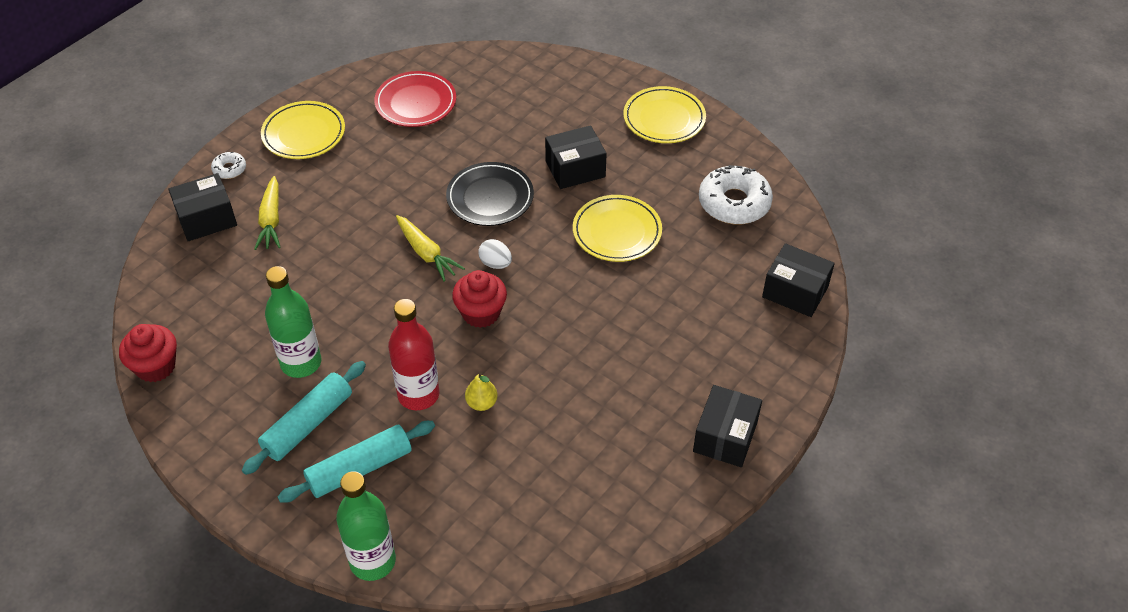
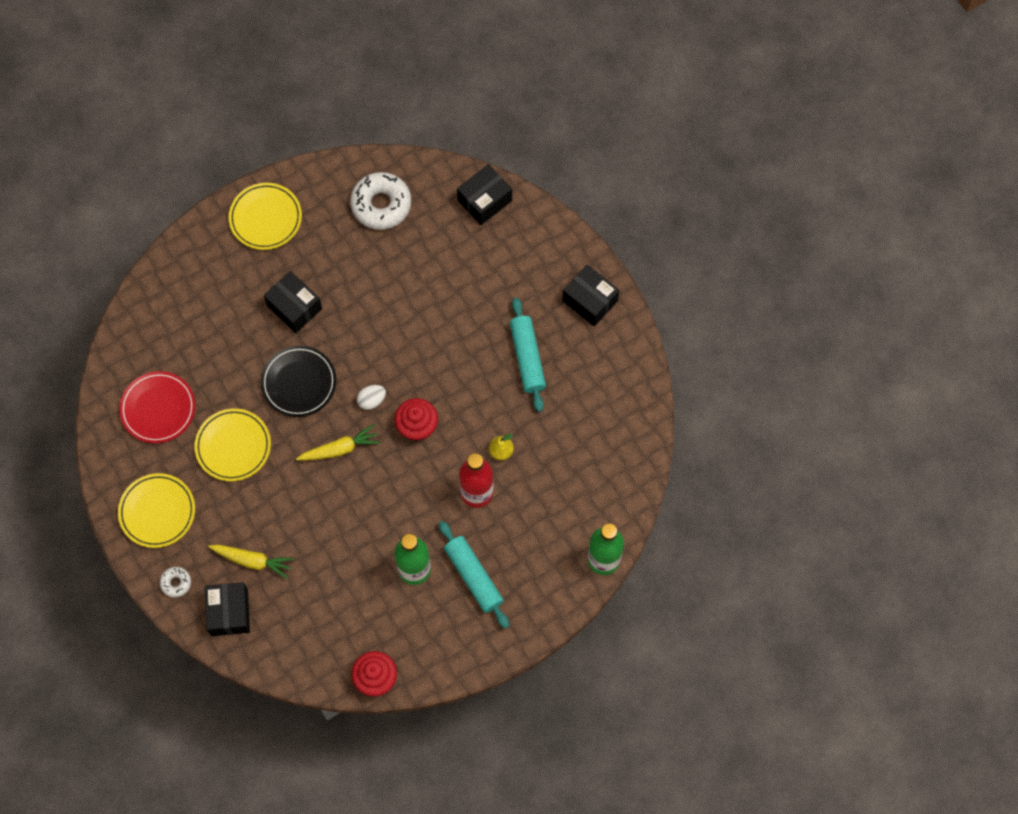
camera: 70 degrees left, 20 degrees up
(360, 469) = (526, 550): turquoise rolling pin -> turquoise rolling pin (527, 358)
(575, 169) = (294, 307): black box -> black box turned 45 degrees counterclockwise
(617, 232) = (375, 301): yellow plate -> yellow plate (233, 446)

